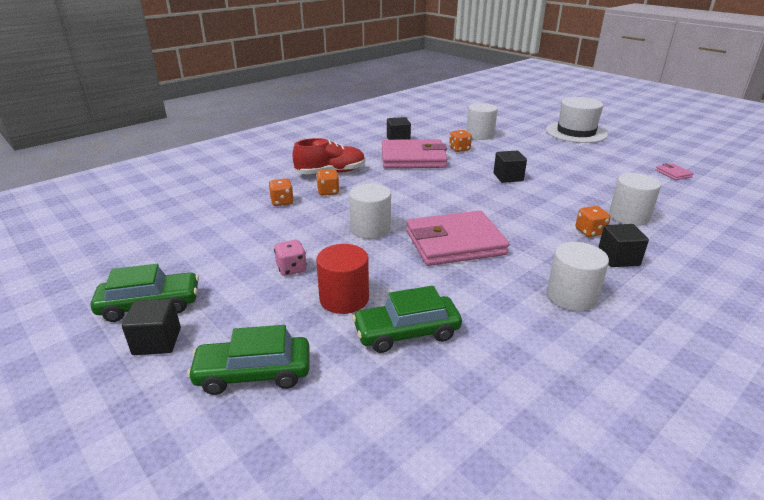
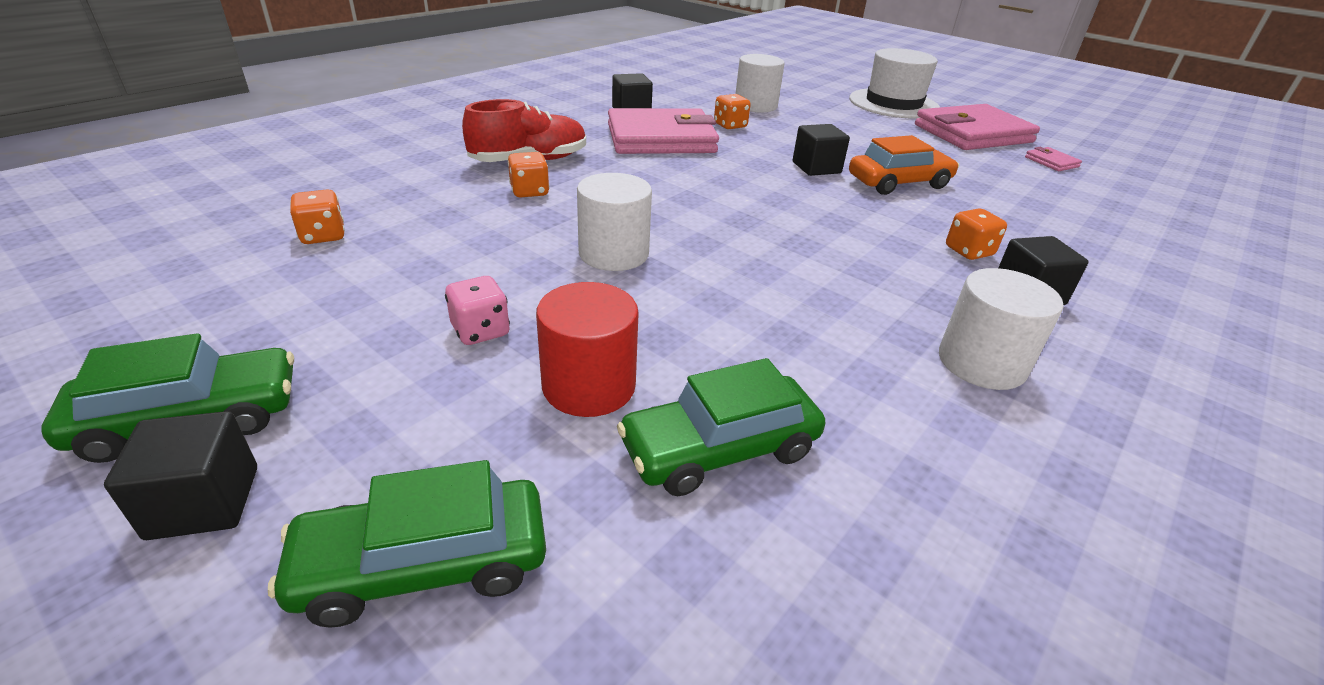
camera: 10 degrees left, 5 degrees up
(282, 202) = (450, 209): orange dice -> orange dice (323, 236)
(454, 243) = (762, 275): pink wallet -> pink wallet (972, 134)
(560, 187) = (899, 183): none -> orange car
(629, 216) = (1016, 226): white cylinder -> none

